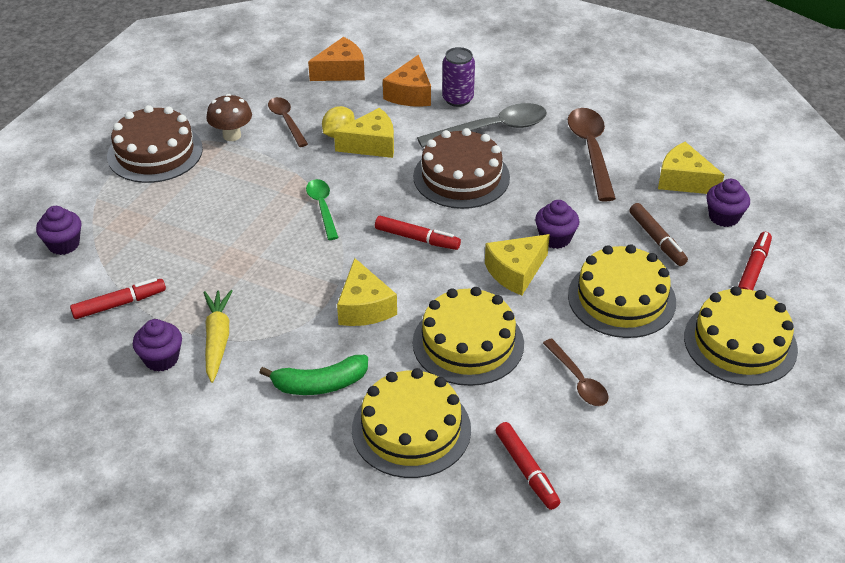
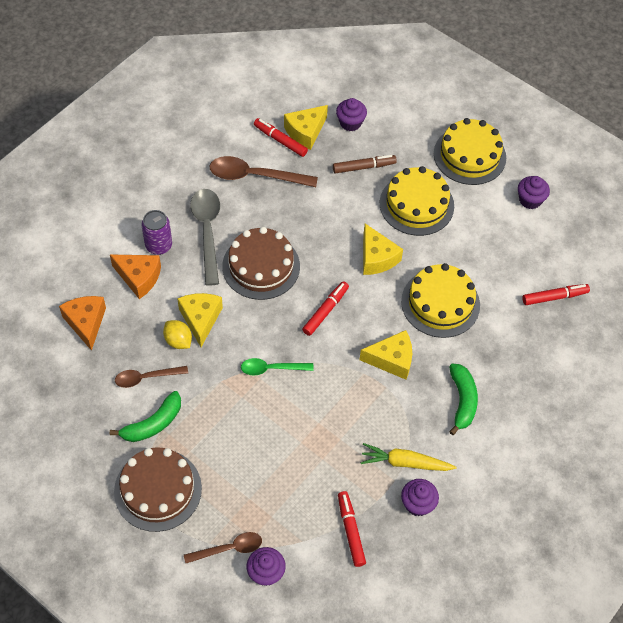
camera: 80 degrees left, 15 degrees up
(232, 135) = (153, 424): brown mushroom -> green banana
(411, 429) = (512, 353): yellow cake -> none
(555, 238) = (347, 225): purple cupcake -> purple cupcake (530, 200)
(578, 380) = (485, 250): brown spoon -> brown spoon (229, 549)
(753, 269) = (405, 125): red marker -> red marker (280, 140)

